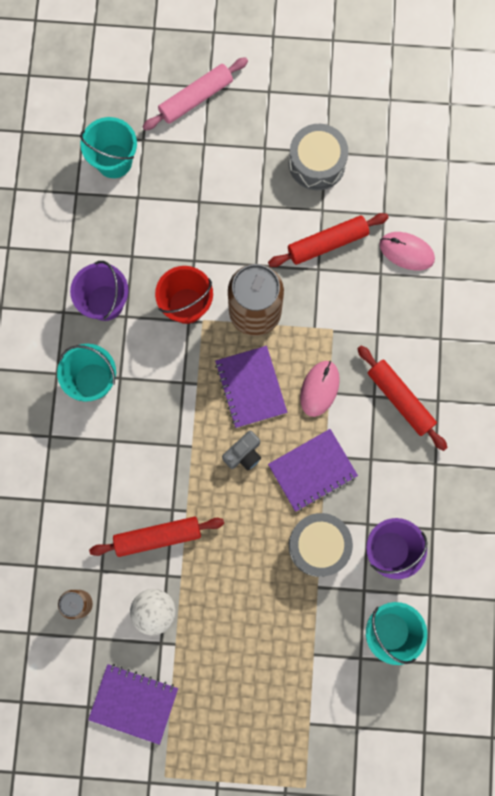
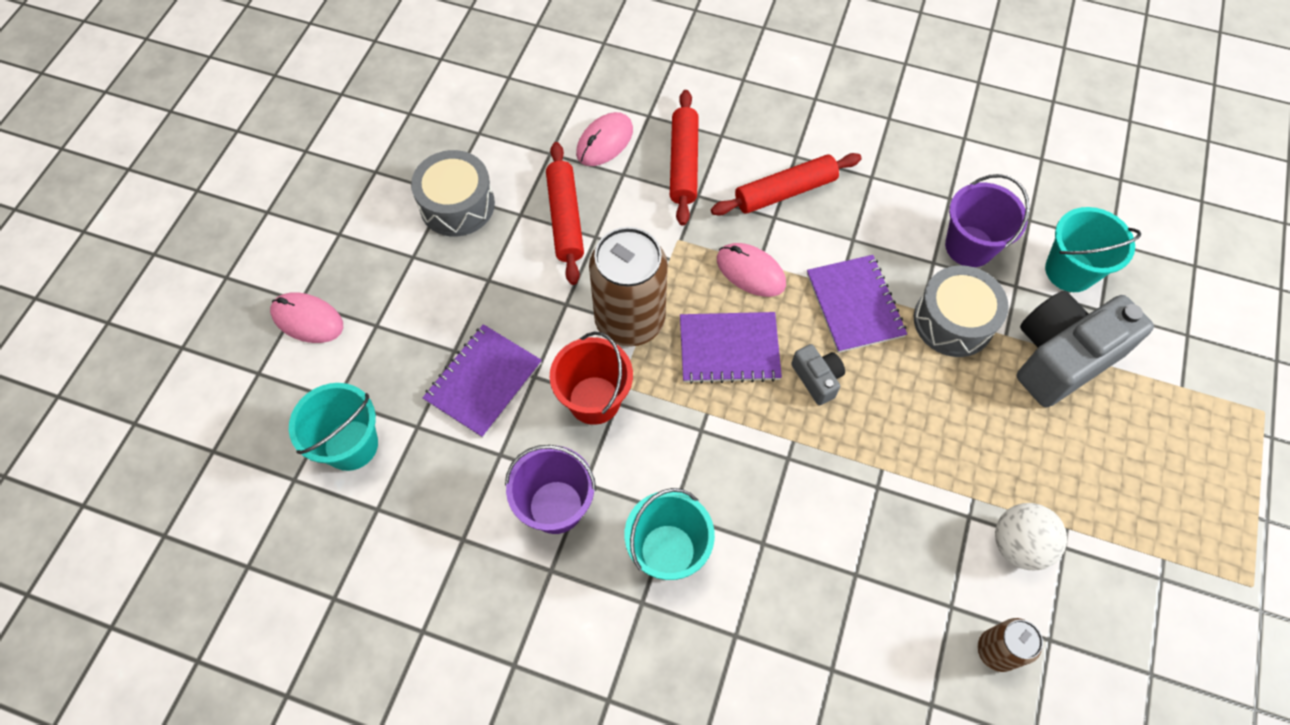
camera: 75 degrees left, 15 degrees down
(134, 703) = (1148, 605): purple notebook -> purple notebook (483, 382)
(158, 537) = (913, 515): red rolling pin -> red rolling pin (684, 163)
(195, 98) = (307, 319): pink rolling pin -> pink mouse
(310, 630) = (1061, 357): none -> grey camera

